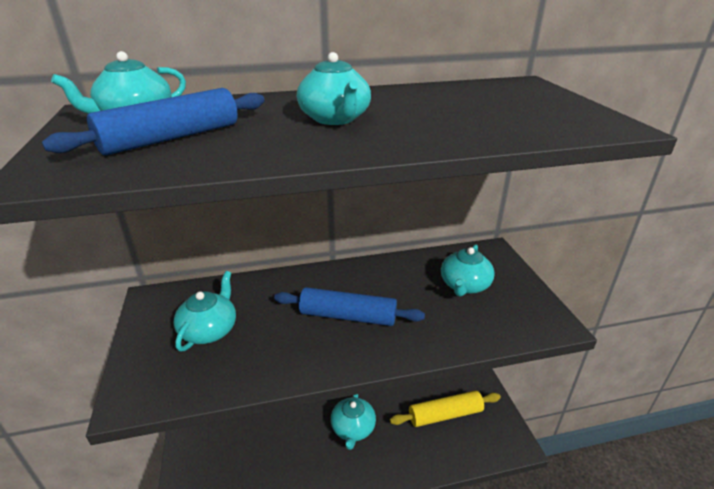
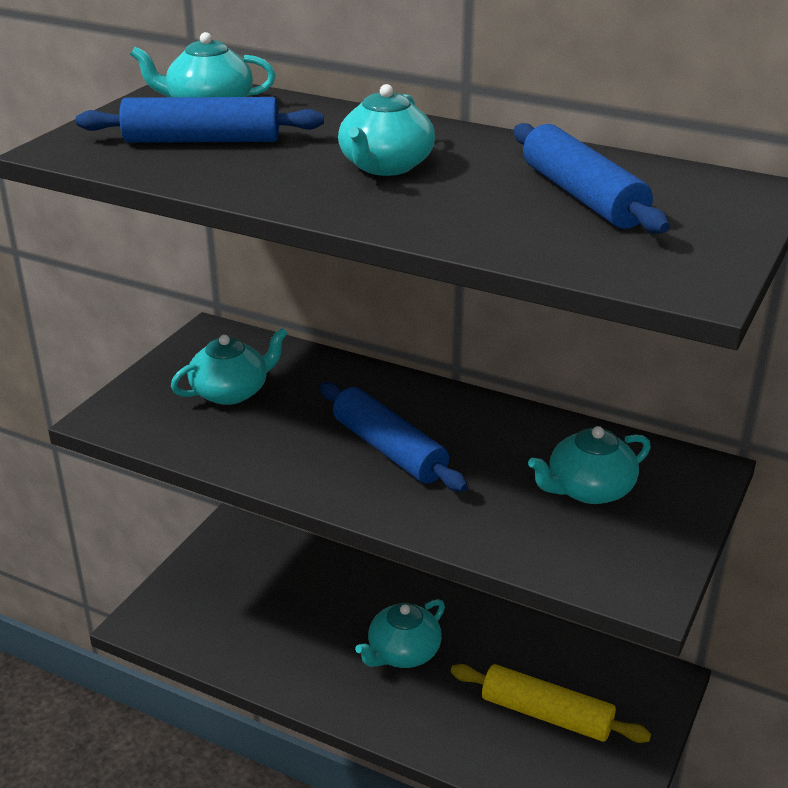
camera: 40 degrees right, 0 degrees up
(469, 104) = (582, 196): none -> blue rolling pin

